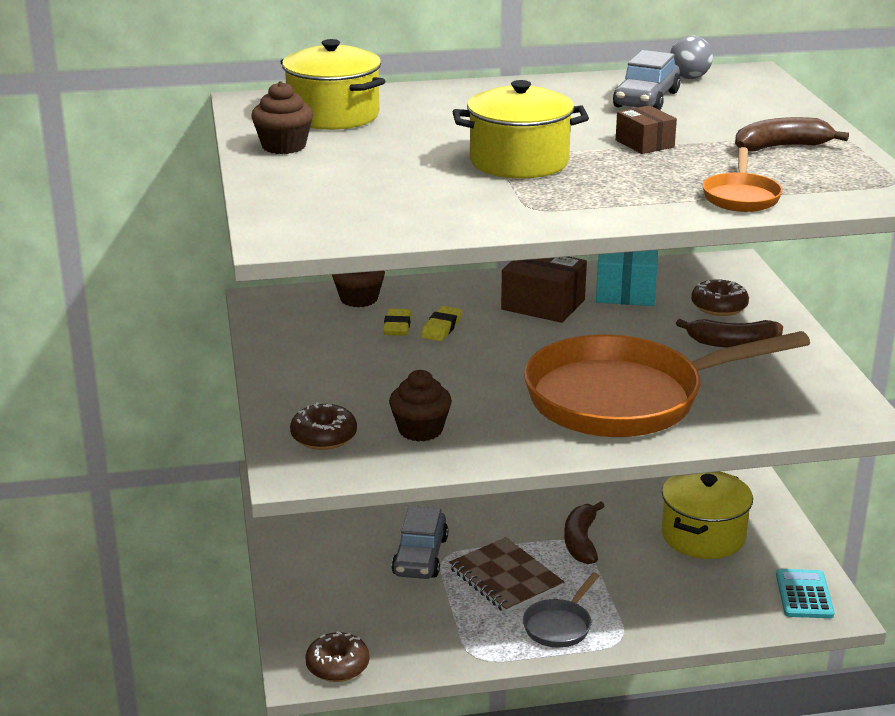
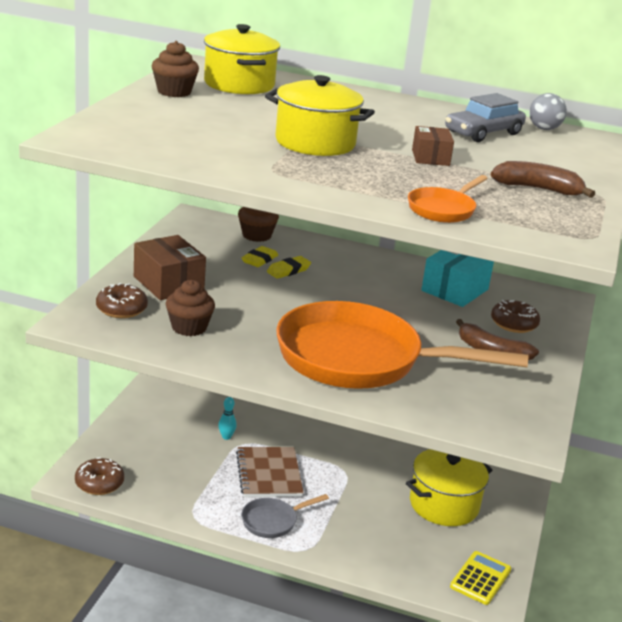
camera: 25 degrees right, 0 degrees up
(420, 556) = (226, 437): grey car -> turquoise bowling pin
(543, 304) = (380, 279): brown box -> brown box (168, 283)
(581, 541) = (348, 472): brown banana -> none
(804, 595) = (480, 578): turquoise calculator -> yellow calculator

